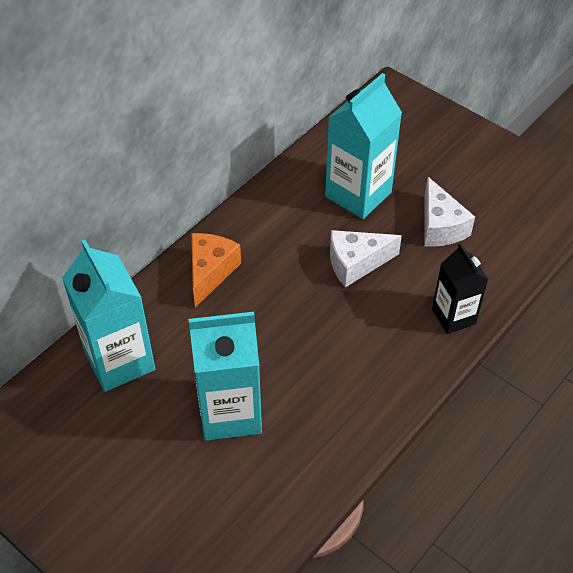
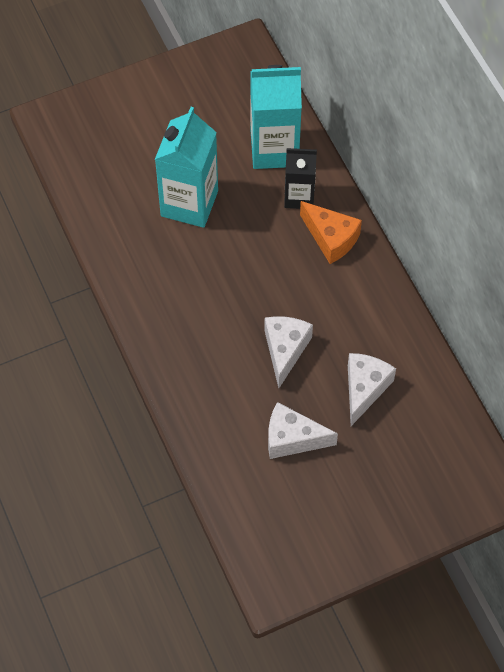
camera: 115 degrees right, 10 degrees up
(358, 194) = (364, 389): turquoise carton -> white cheese
(453, 316) = (191, 397): black carton -> black carton (299, 196)

